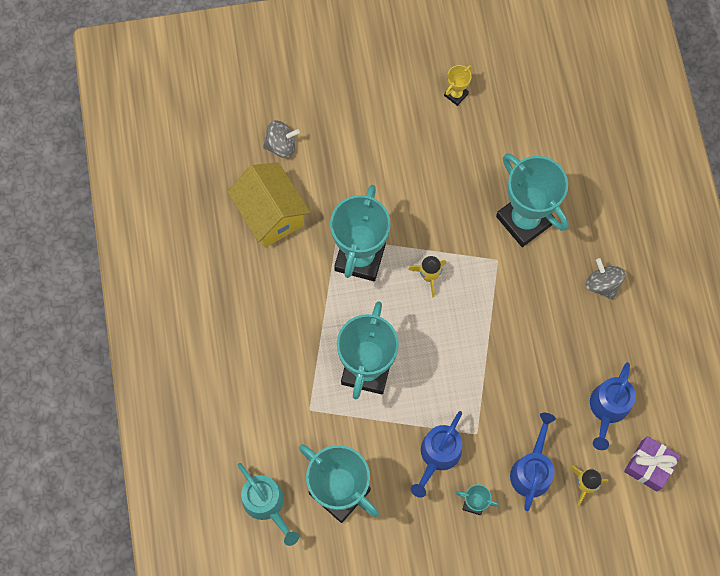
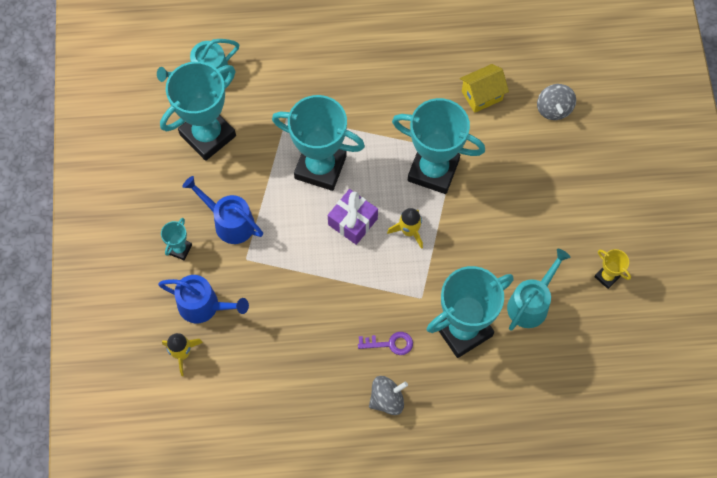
camera: 95 degrees right, 5 degrees down
(271, 214) = (482, 95): yellow house -> yellow house, size x0.62
(491, 160) = (531, 303): none -> turquoise watering can
(547, 285) = (390, 343): none -> purple key
(608, 408) = (255, 386): blue watering can -> none
(649, 466) = (192, 419): purple gift -> purple gift (352, 221)

